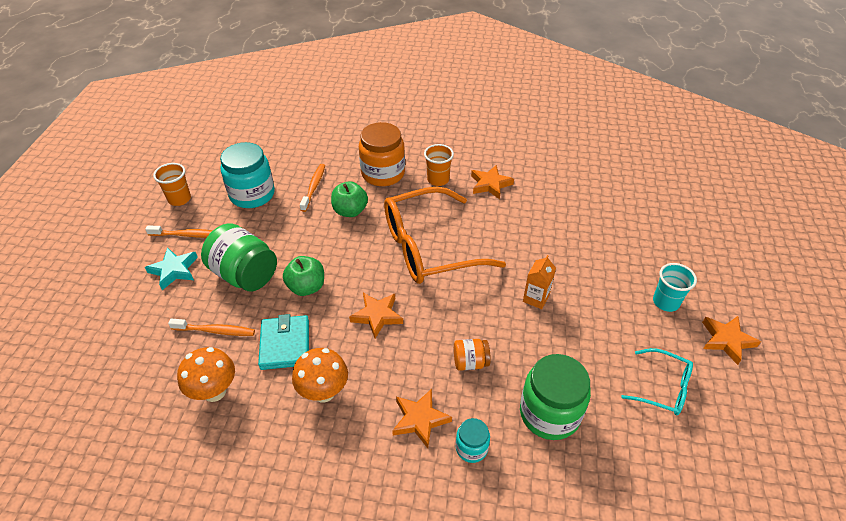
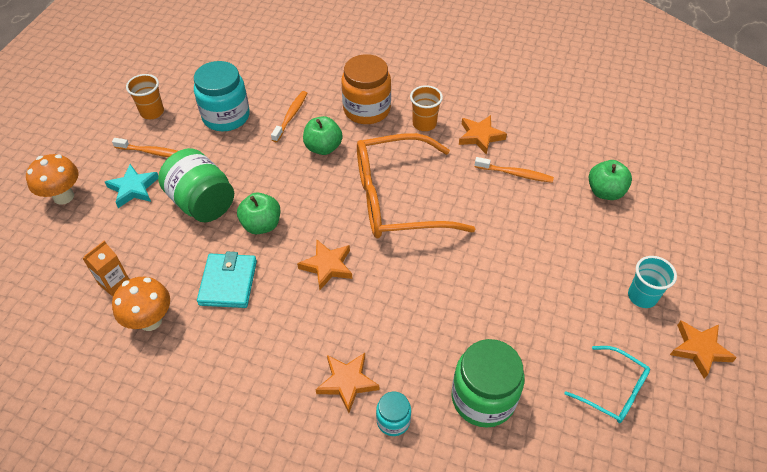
camera: 10 degrees right, 5 degrees up
(215, 331) = (162, 258): orange toothbrush -> orange toothbrush (515, 174)
(324, 392) = (257, 338): orange mushroom -> orange mushroom (63, 196)
(470, 362) = (413, 330): orange jar -> none
(536, 298) = (499, 271): orange carton -> orange carton (114, 283)
(610, 218) = (605, 192): none -> green apple

